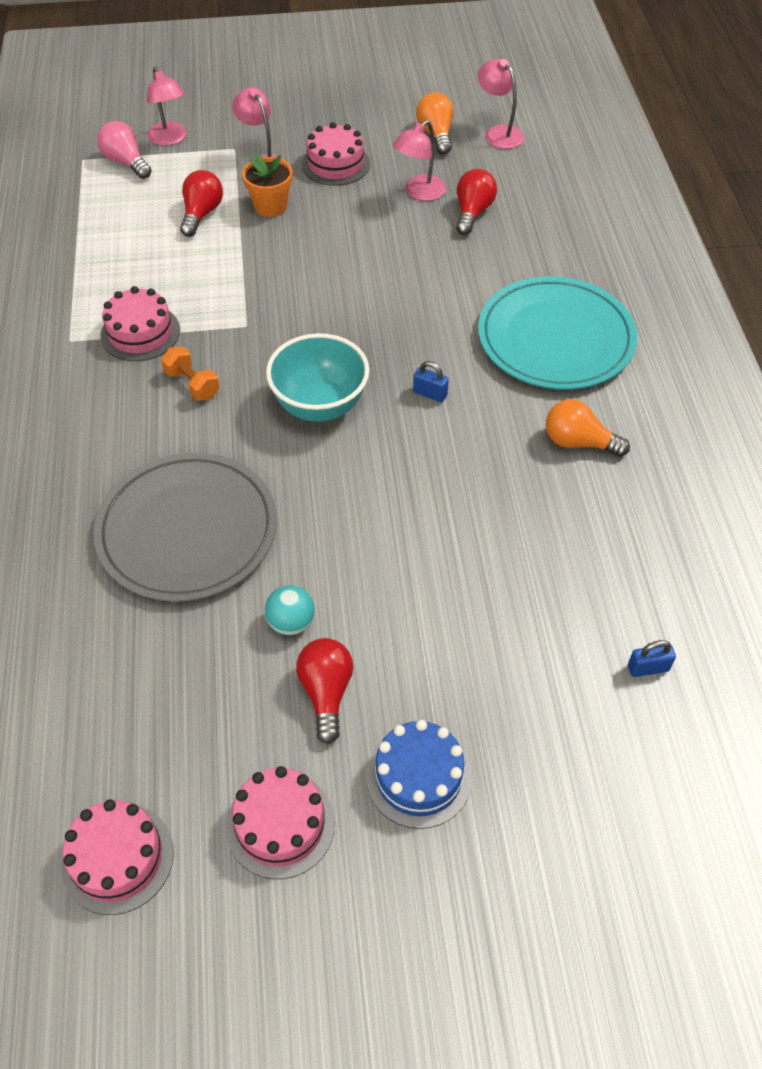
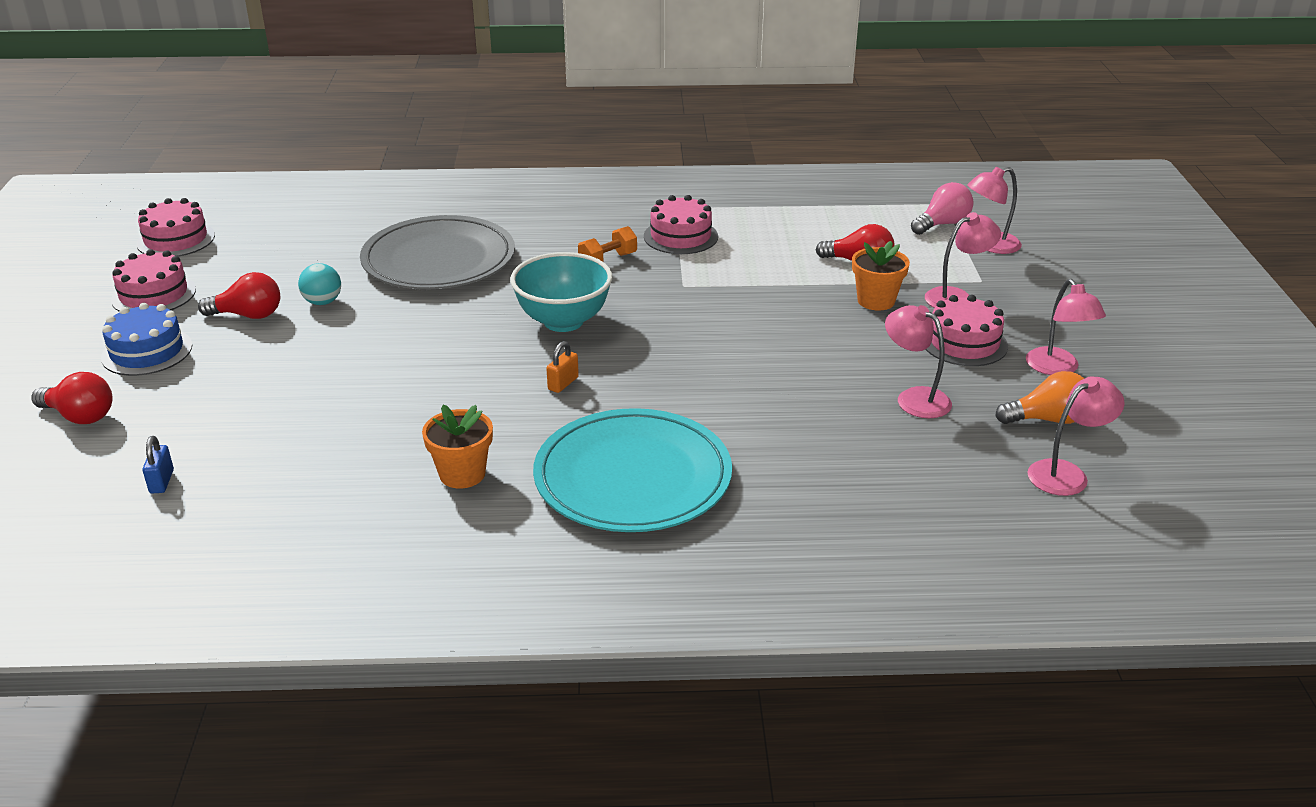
camera: 95 degrees right, 20 degrees down
(368, 124) = (1057, 368): none -> pink lamp
(430, 394) = (563, 383): blue padlock -> orange padlock
(472, 212) = (877, 436): red light bulb -> red light bulb (80, 416)
(578, 442) = (462, 474): orange light bulb -> orange flower pot

